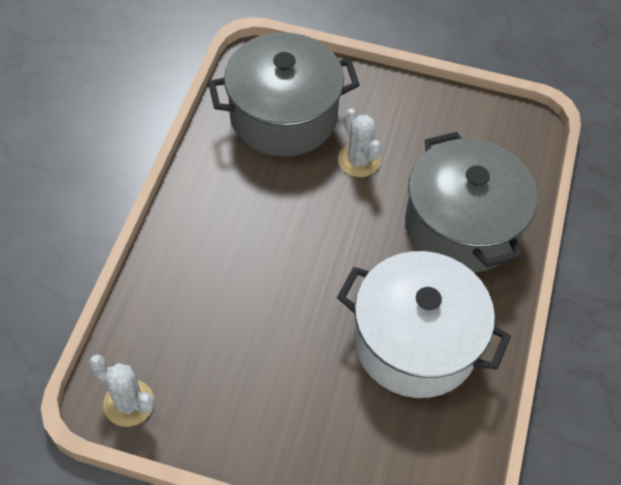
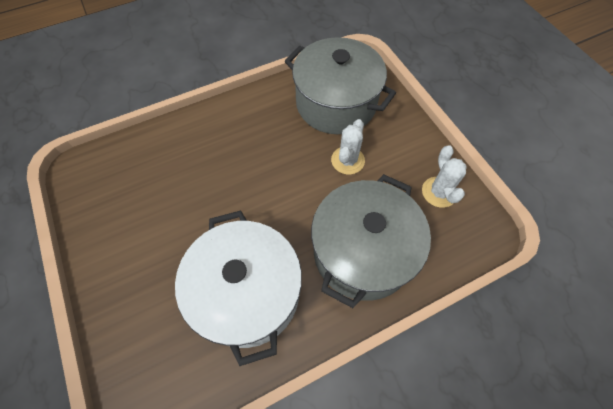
camera: 50 degrees right, 5 degrees up
(129, 403) = (83, 180): white cactus -> white cactus (439, 192)

